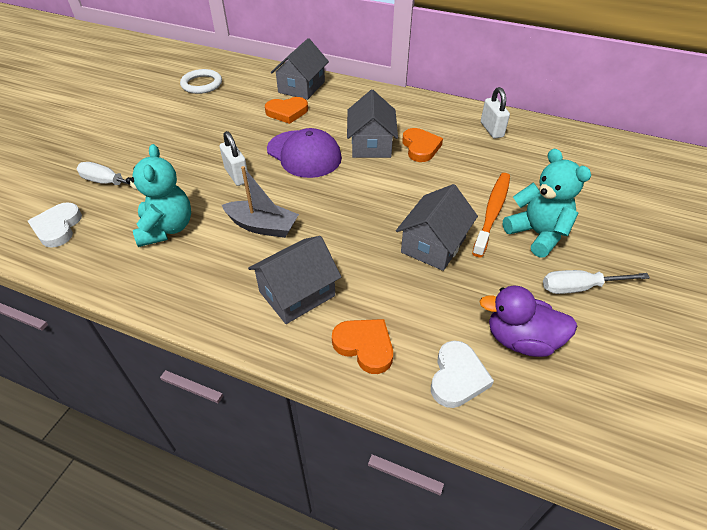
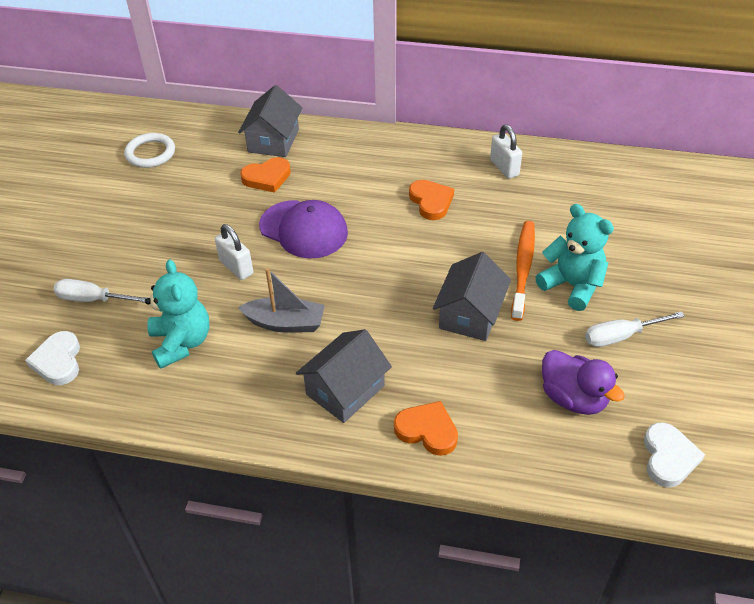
camera: 10 degrees left, 0 degrees up
(371, 144) = (375, 206): grey house -> none
(457, 377) = (521, 444): white heart -> white heart (668, 457)
(521, 340) = (573, 398): purple duck -> purple duck turned 135 degrees counterclockwise

